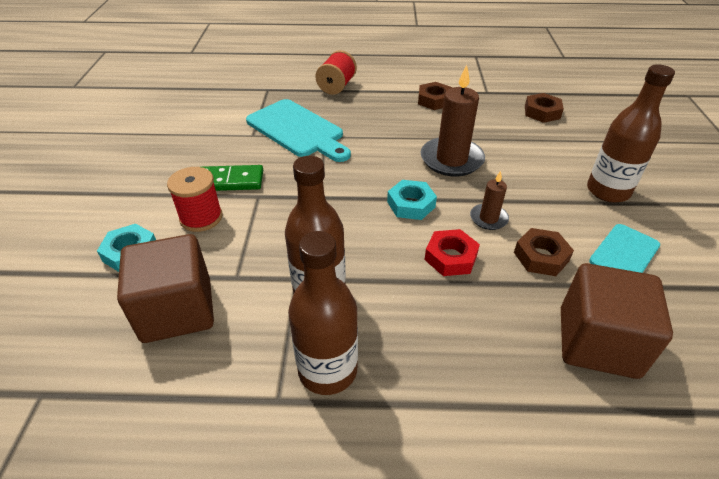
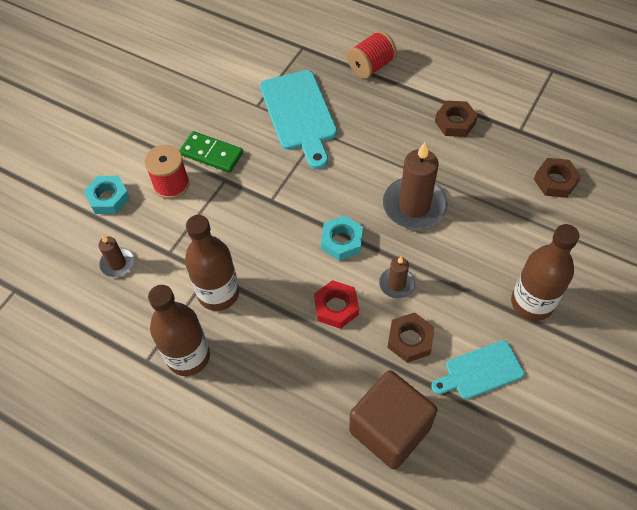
camera: 30 degrees right, 15 degrees up
(177, 310) = (117, 263): brown cube -> brown candle

